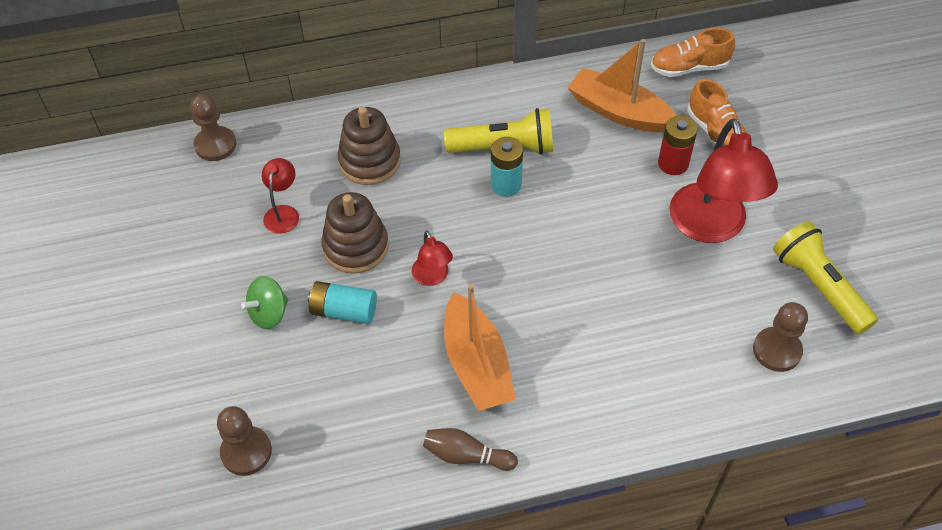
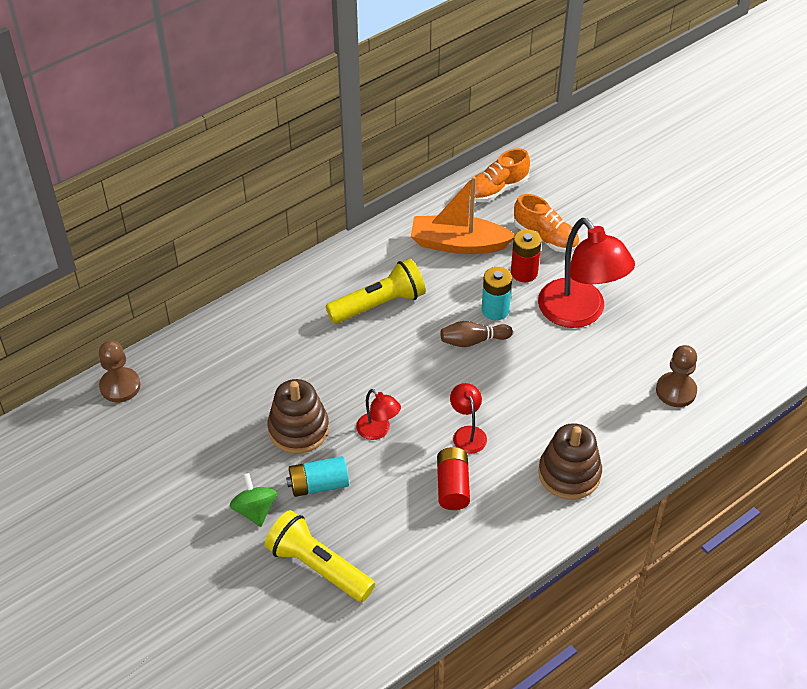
camera: 25 degrees left, 5 degrees down
(246, 452) = (301, 626): brown pawn -> none
(269, 313) = (255, 510): green spinning top -> green spinning top turned 135 degrees clockwise
(283, 213) = (217, 423): red lamp -> red lamp (467, 433)
(370, 161) = (269, 354): brown stacking toy -> brown stacking toy (569, 474)
(466, 456) = (483, 559): brown bowling pin -> brown bowling pin (473, 341)
(476, 364) = (452, 486): orange boat -> red battery
(506, 185) = (397, 335): turquoise battery -> turquoise battery (495, 310)
(818, 286) = (682, 332): yellow flashlight -> yellow flashlight (318, 567)

